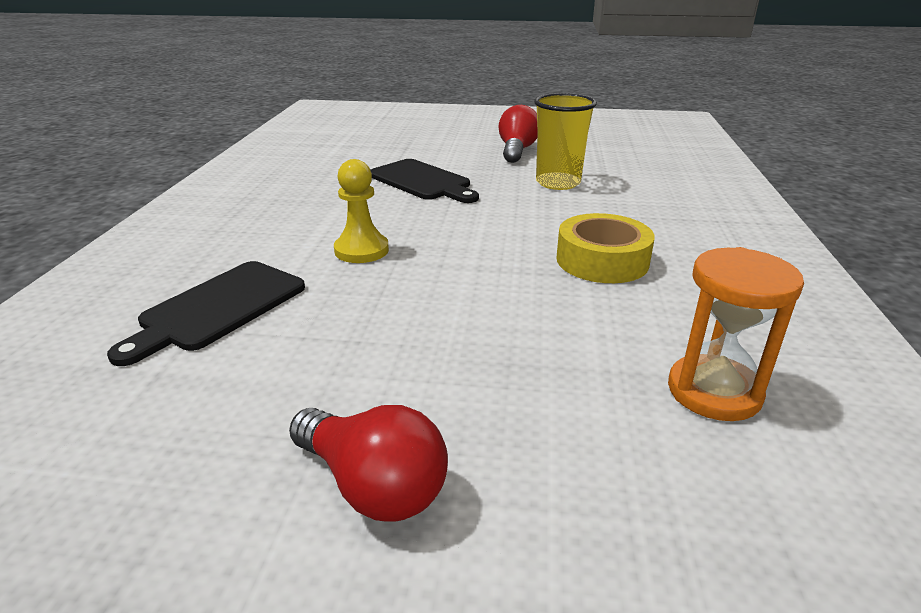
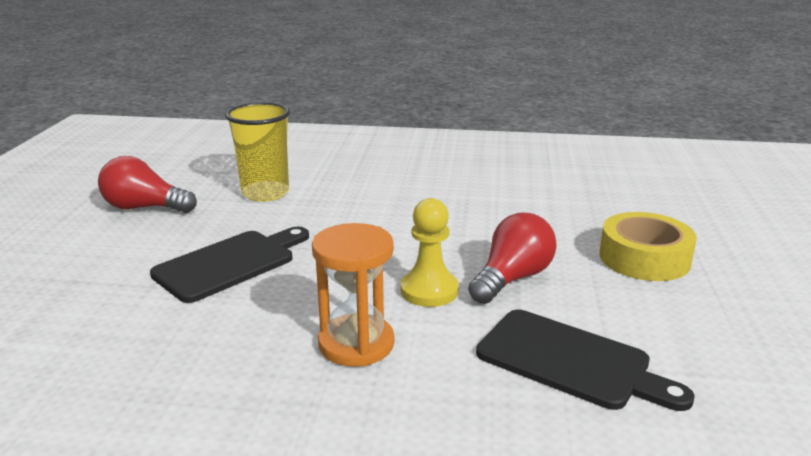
camera: 90 degrees left, 5 degrees down
(373, 485) = (735, 265): red light bulb -> red light bulb (512, 278)
(602, 260) = (441, 188): yellow tape -> yellow tape (644, 258)
(714, 391) = (595, 176): orange hourglass -> orange hourglass (356, 344)

